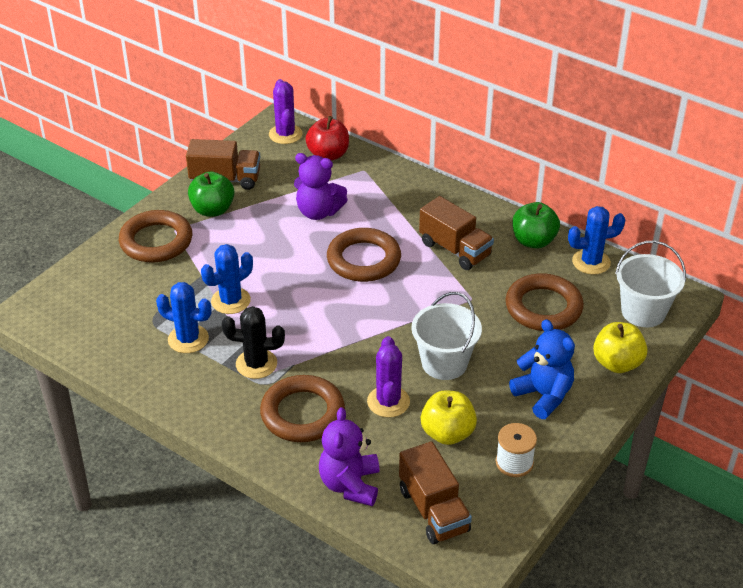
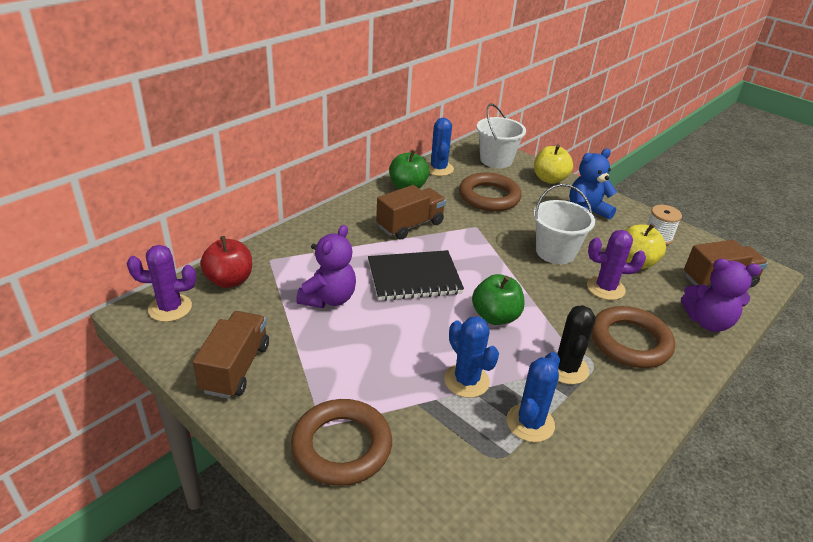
camera: 85 degrees left, 5 degrees down
(212, 210) = (294, 384): green apple -> green apple (495, 316)
(363, 260) = (414, 278): brown ring -> black notebook

